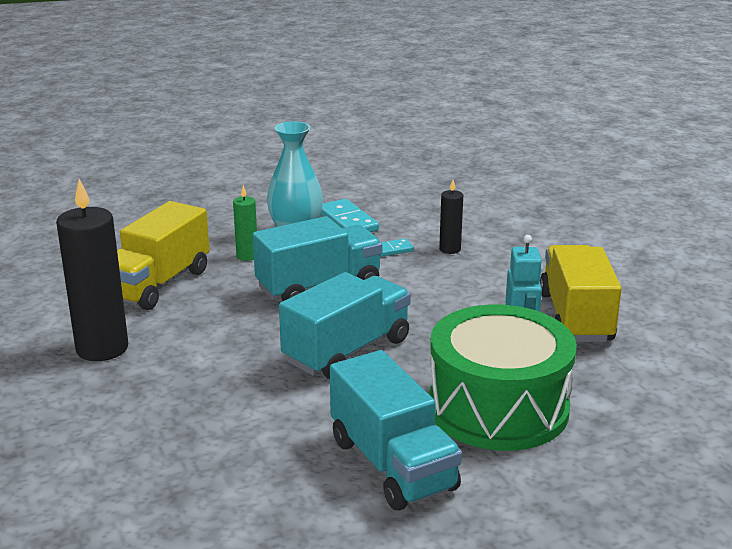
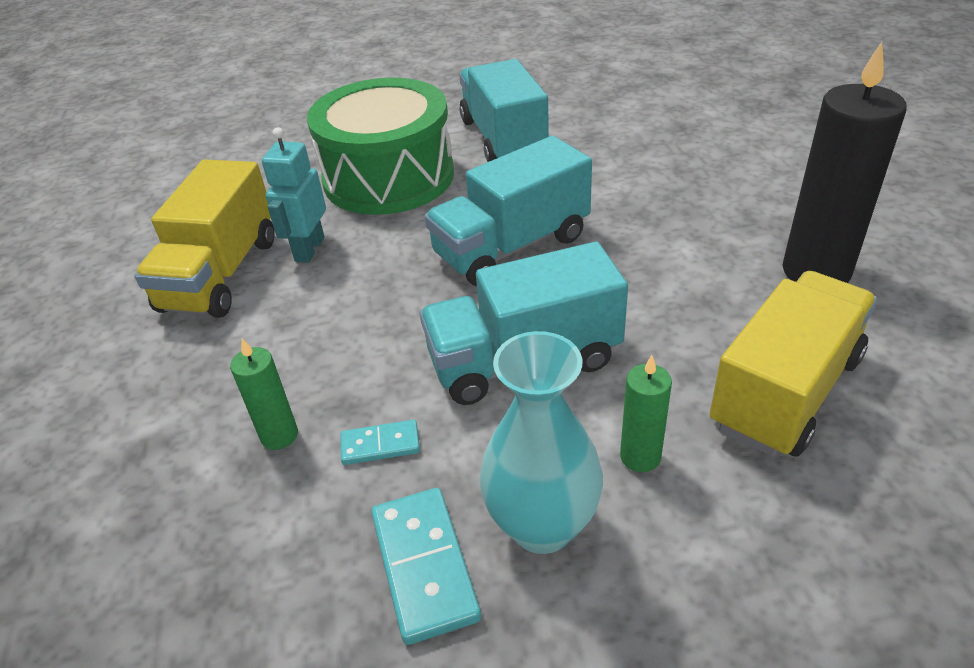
camera: 165 degrees left, 15 degrees up
(450, 249) = (279, 435): black candle -> green candle

